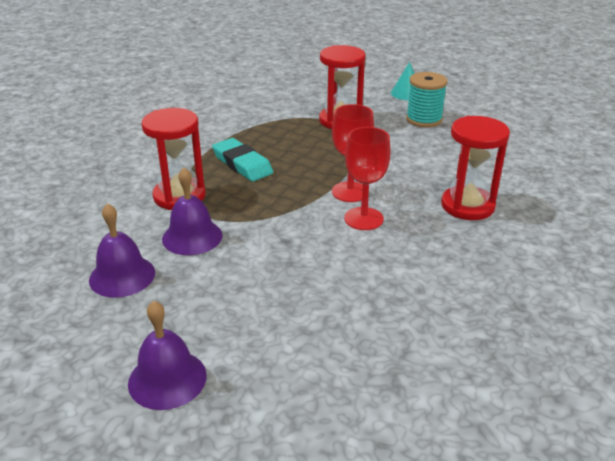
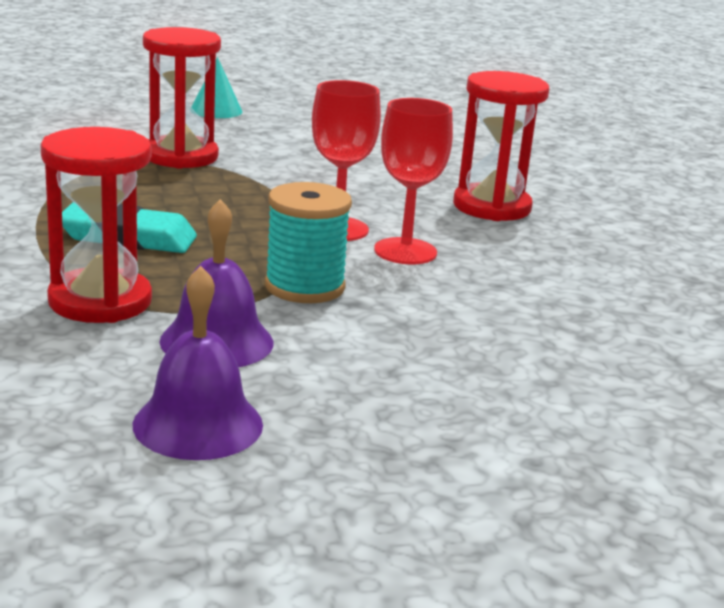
camera: 45 degrees left, 10 degrees down
(167, 379) = (491, 503): purple bell -> none
(424, 119) = (289, 134): turquoise spool -> turquoise spool (304, 287)

